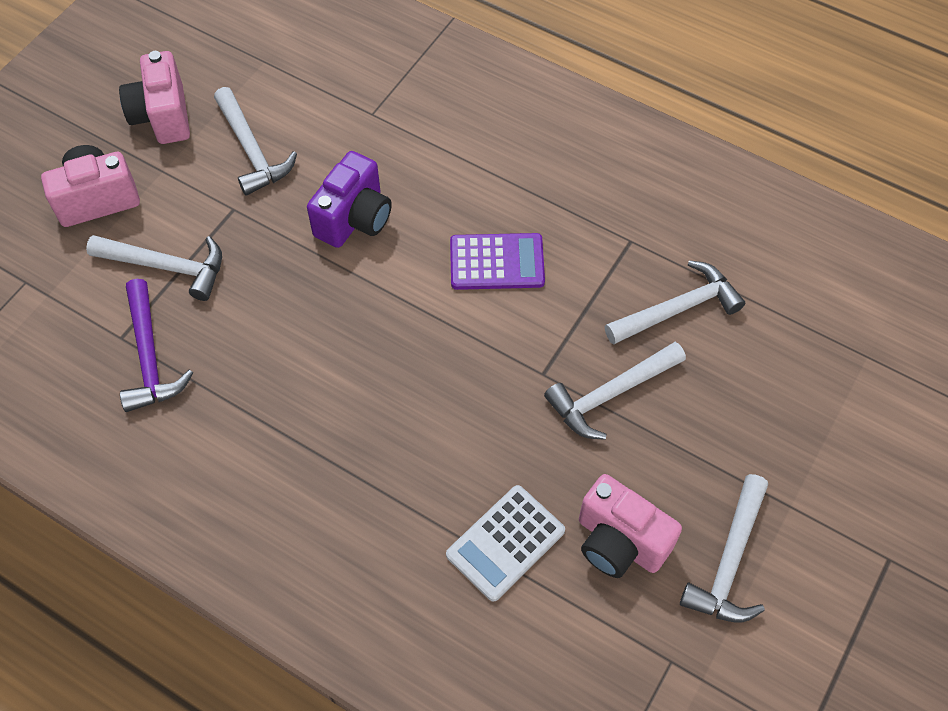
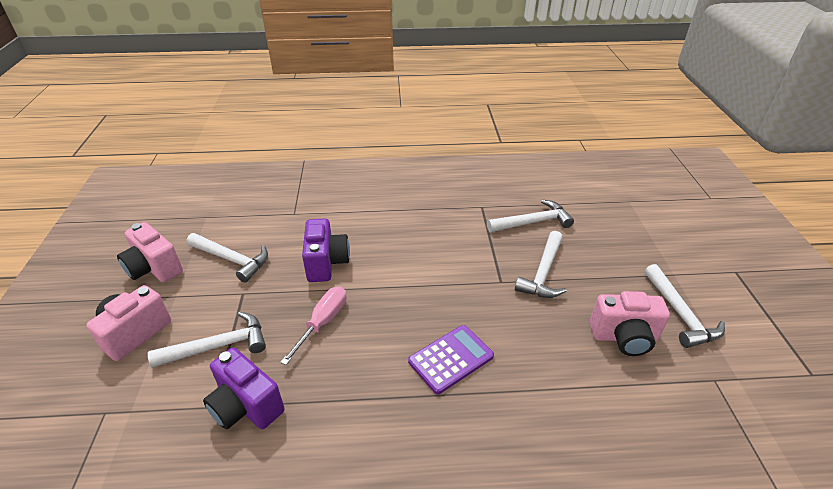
camera: 35 degrees left, 20 degrees down
(150, 357) = (246, 406): purple hammer -> purple camera
(292, 302) = (323, 322): none -> pink screwdriver
(497, 262) = (426, 245): purple calculator -> purple calculator (451, 359)
(505, 543) = (571, 375): white calculator -> none
(678, 308) = (533, 222): white hammer -> white hammer turned 45 degrees clockwise

